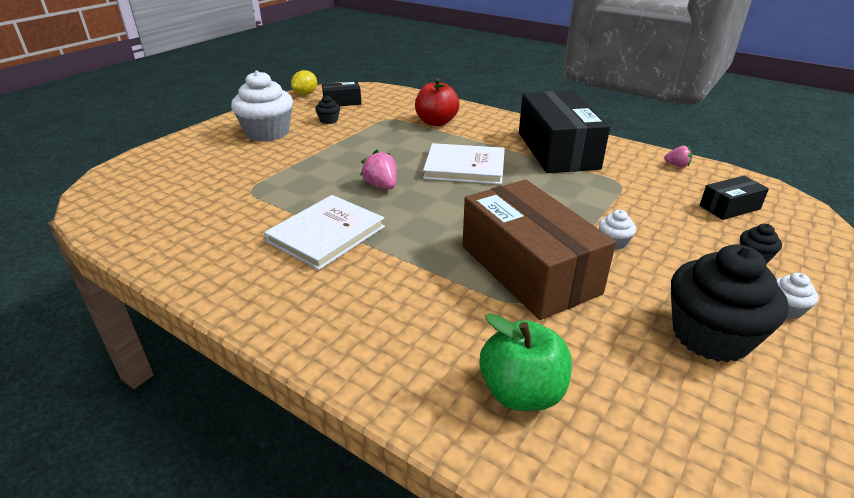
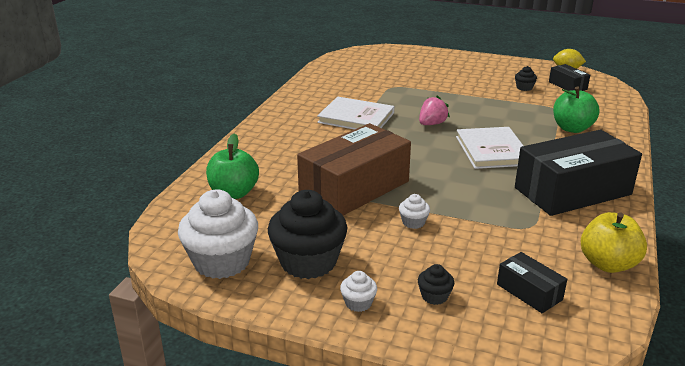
camera: 75 degrees right, 5 degrees down
(267, 133) = (479, 73): white cupcake -> white cupcake (222, 261)
(436, 122) = (572, 128): red apple -> green apple
(677, 165) = (608, 264): pink strawberry -> yellow apple

